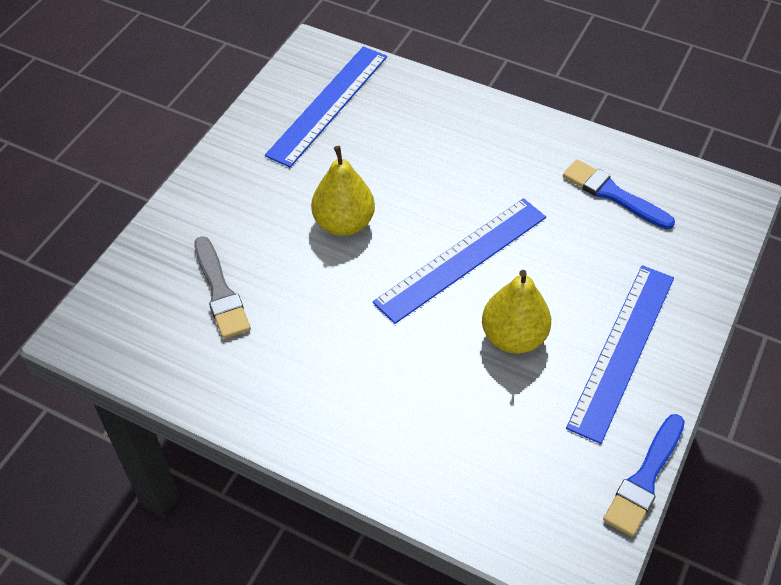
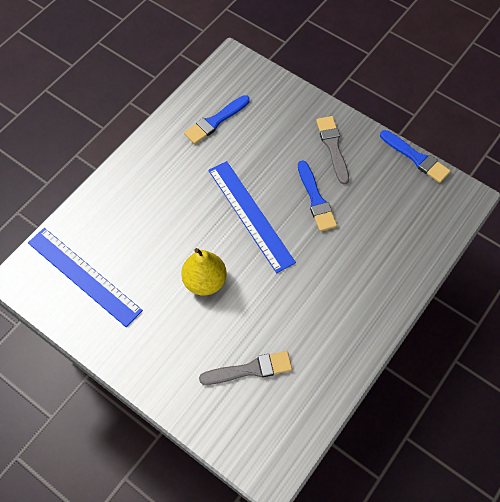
camera: 80 degrees left, 10 degrees up
(513, 337) = (316, 199): yellow pear -> blue brush
(622, 349) = (333, 147): blue ruler -> grey brush

